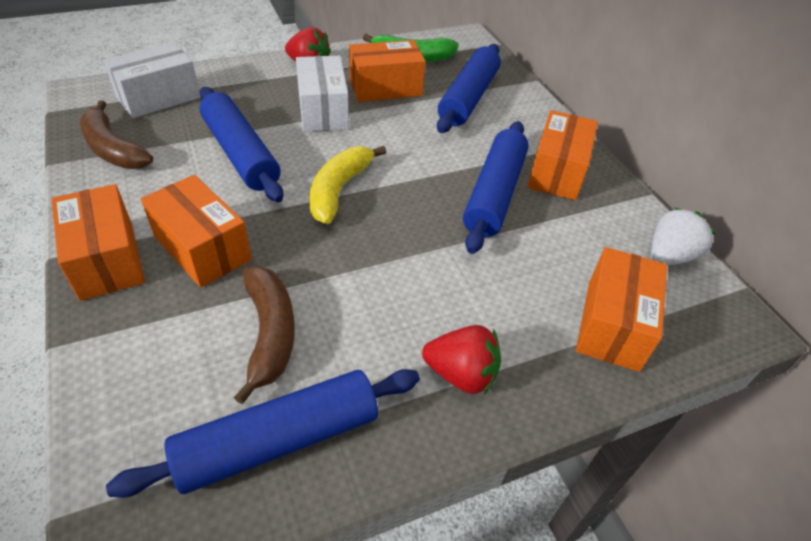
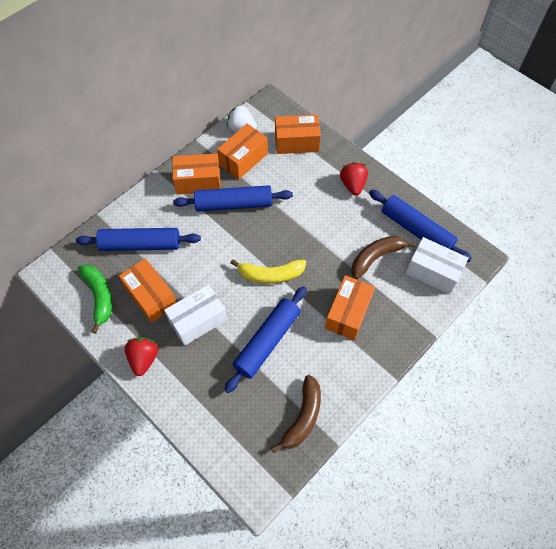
camera: 110 degrees left, 15 degrees up
(107, 259) = (380, 351): orange box -> orange box (243, 159)
(158, 97) = (235, 432): white box -> white box (432, 272)

